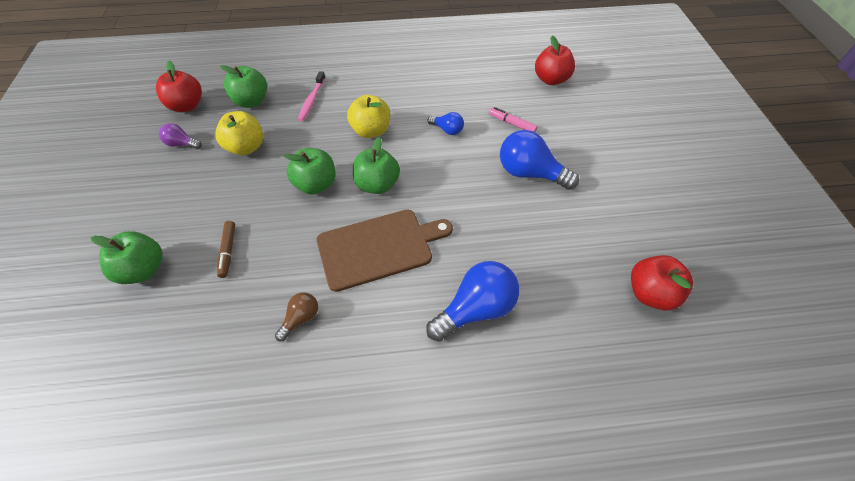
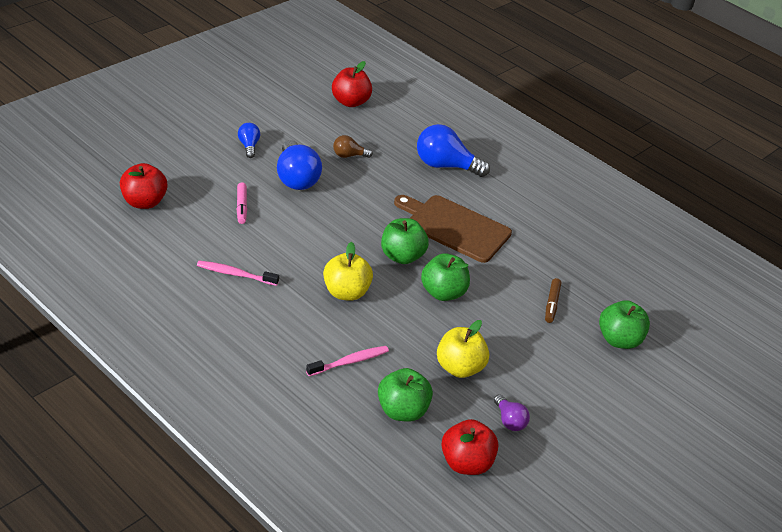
camera: 135 degrees left, 15 degrees down
(228, 251) = (551, 304): brown marker -> brown marker turned 150 degrees clockwise
(301, 319) = (544, 237): brown light bulb -> brown light bulb (349, 155)
(438, 89) = (235, 274): none -> pink toothbrush
(447, 130) = (292, 243): blue light bulb -> blue light bulb (249, 146)

